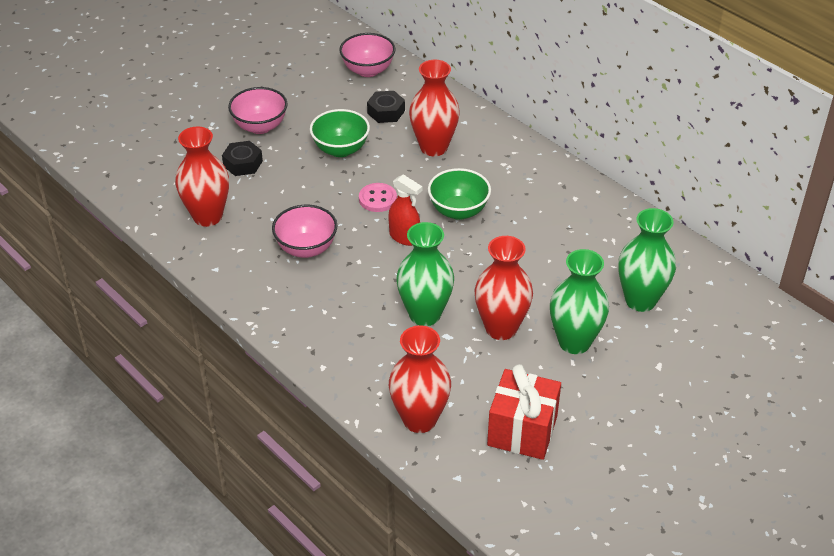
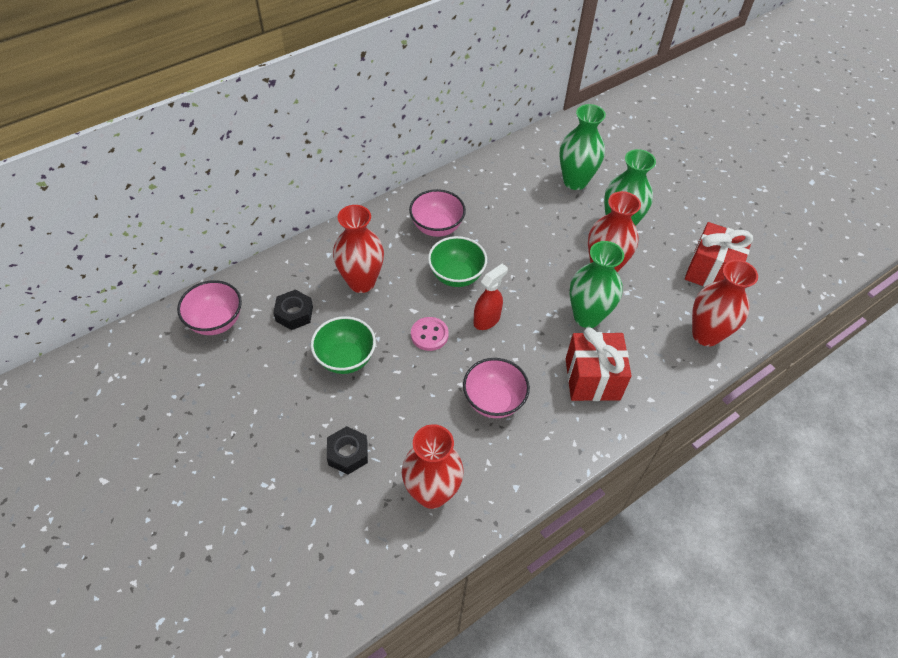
camera: 85 degrees left, 10 degrees up
(260, 126) = (285, 433): pink bowl -> pink bowl (437, 227)
(342, 320) = (592, 379): none -> red gift

